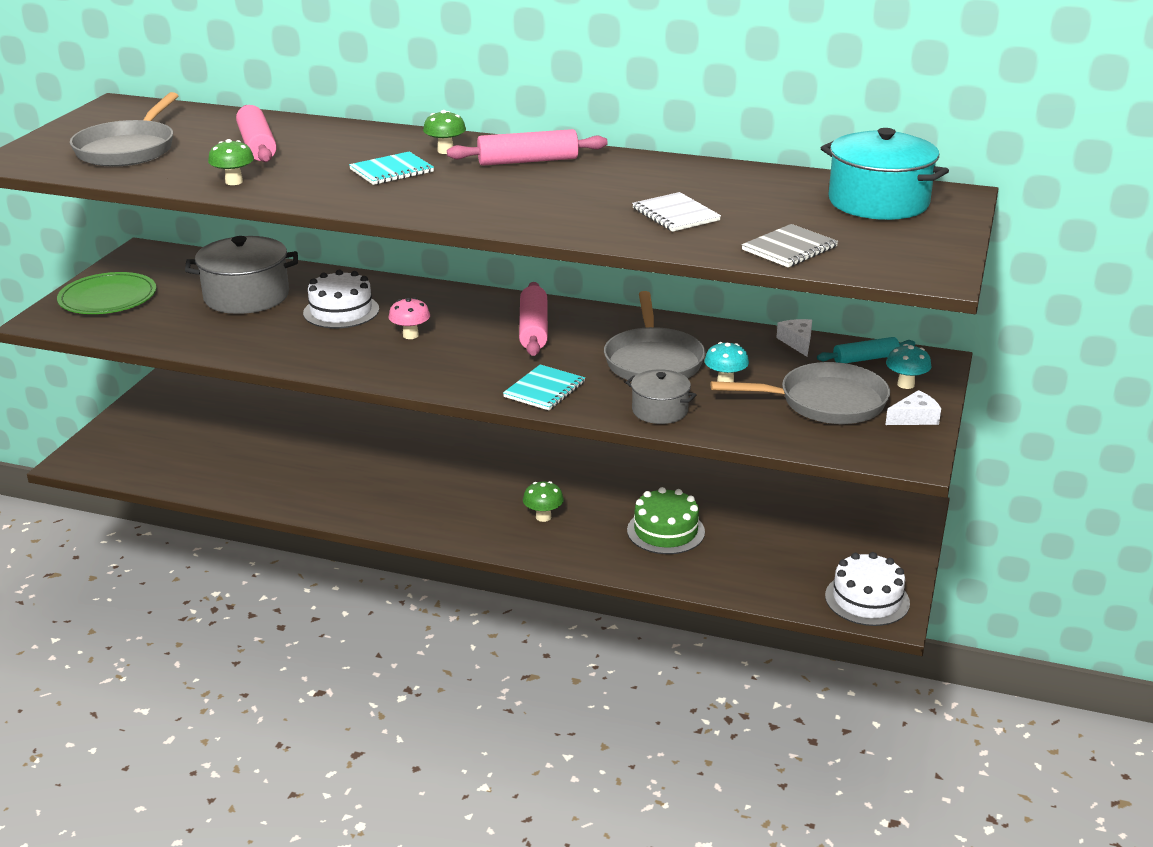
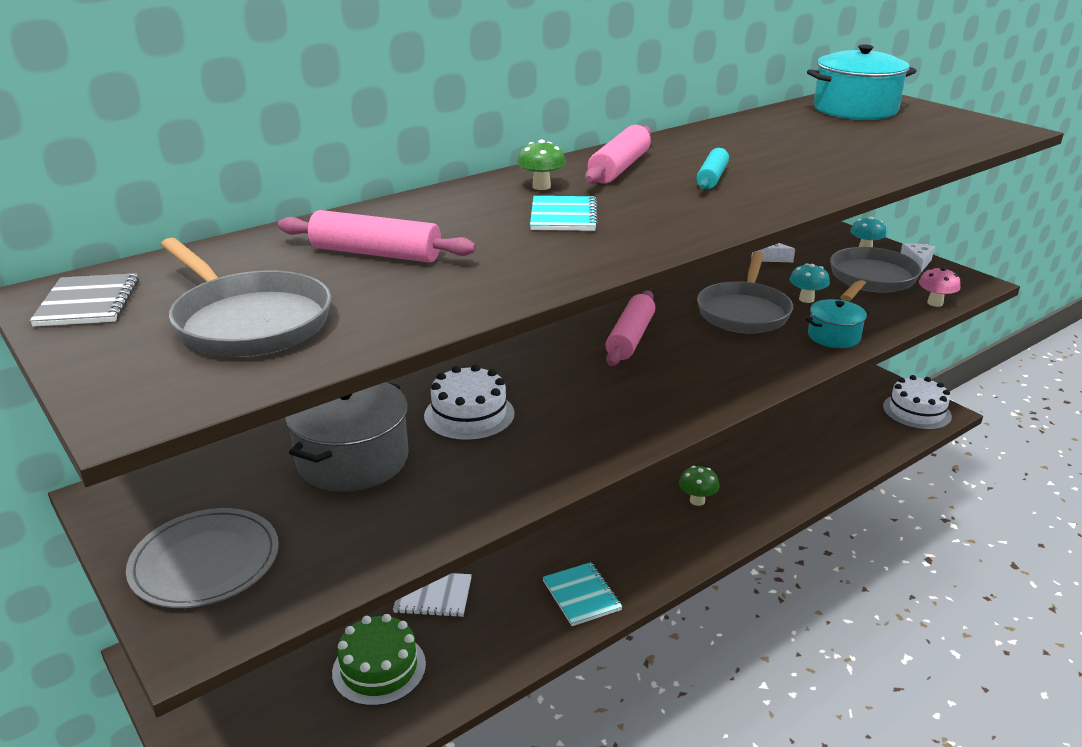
camera: 55 degrees left, 0 degrees up
(108, 298) = (205, 562): green plate -> grey plate
(234, 182) = (479, 288): green mushroom -> none
(410, 335) = (572, 395): pink mushroom -> pink mushroom (935, 303)
(533, 329) = (630, 338): pink rolling pin -> pink rolling pin turned 75 degrees clockwise
(544, 390) = (752, 369): turquoise notebook -> turquoise notebook (581, 595)
(653, 361) = (744, 312): grey pan -> grey pan turned 75 degrees clockwise
(660, 410) = (833, 336): grey pot -> turquoise pot
(665, 531) = (768, 453): green cake -> green cake (379, 668)
(675, 214) = (817, 157): white notebook -> white notebook (433, 595)
(789, 248) = (926, 147): grey notebook -> grey notebook (88, 303)
(865, 359) = (814, 247): turquoise rolling pin -> turquoise rolling pin (712, 178)

